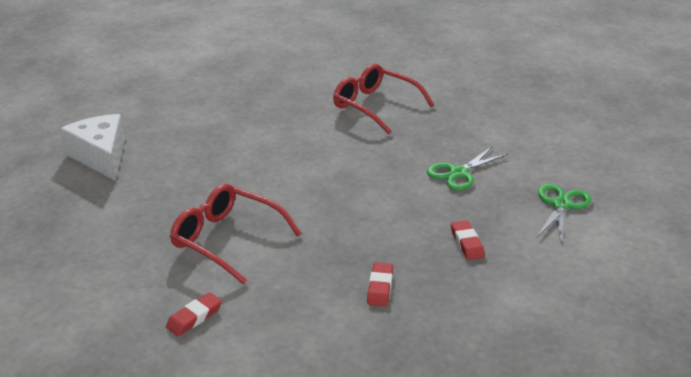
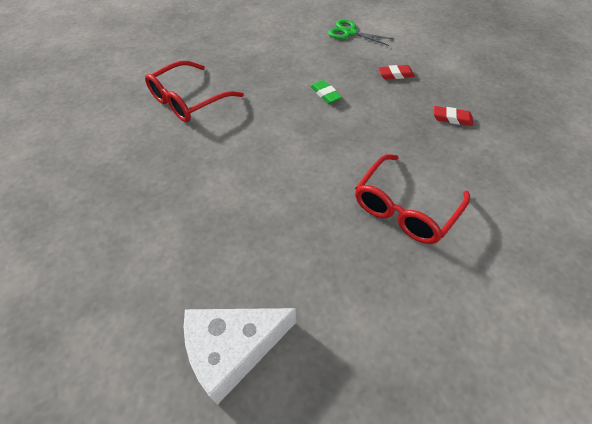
camera: 85 degrees left, 20 degrees up
(194, 317) = (516, 228): red eraser -> none
(407, 187) = (325, 94): none -> green eraser
(458, 173) = (308, 68): green scissors -> none

